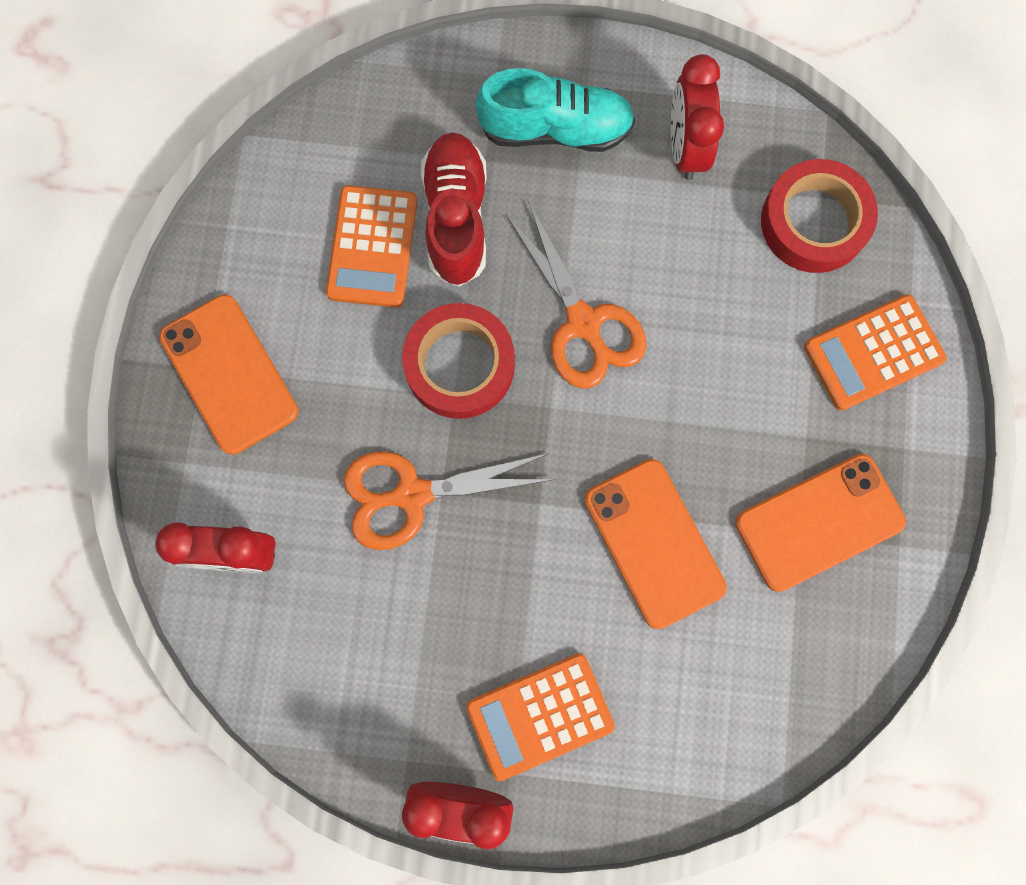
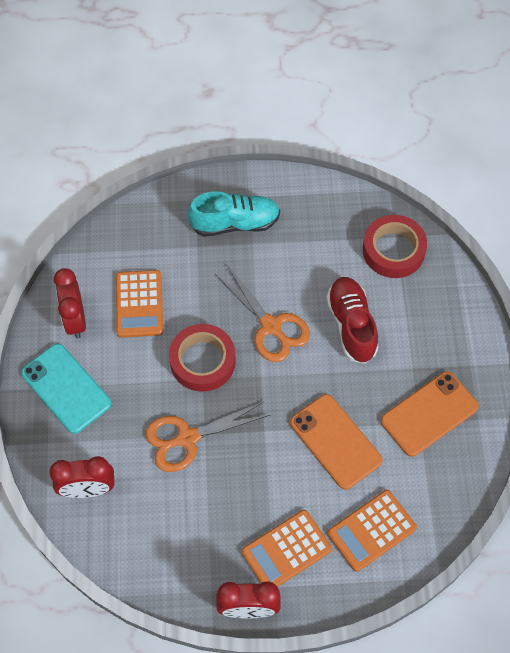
camera: 10 degrees left, 15 degrees down
(229, 374) = (66, 388): orange phone -> turquoise phone
(456, 217) = (186, 280): red shoe -> red shoe (351, 325)
(685, 147) = (312, 221): red clock -> red clock (75, 319)
(873, 353) = (441, 316): orange calculator -> orange calculator (371, 531)

